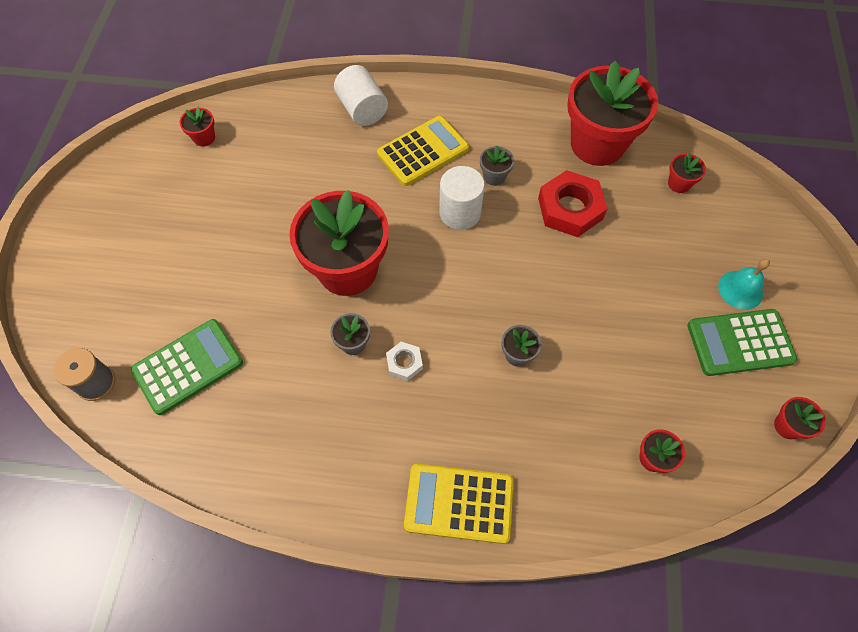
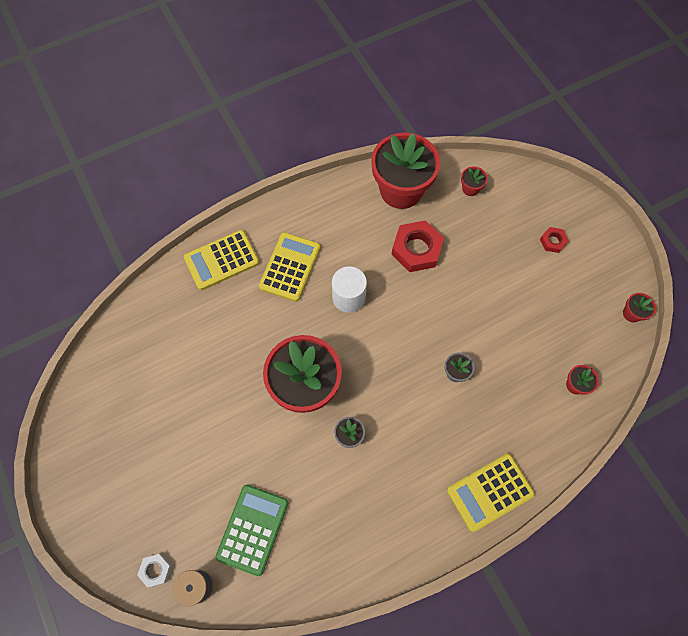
camera: 35 degrees left, 5 degrees up
(204, 138) = (120, 355): red flower pot -> none
(362, 109) = (222, 260): white cylinder -> yellow calculator
(404, 363) = (391, 426): white nut -> white nut (155, 570)
(494, 176) = (352, 256): grey flower pot -> none
(740, 290) = (553, 241): turquoise bell -> red nut
(740, 343) = (574, 277): green calculator -> none

